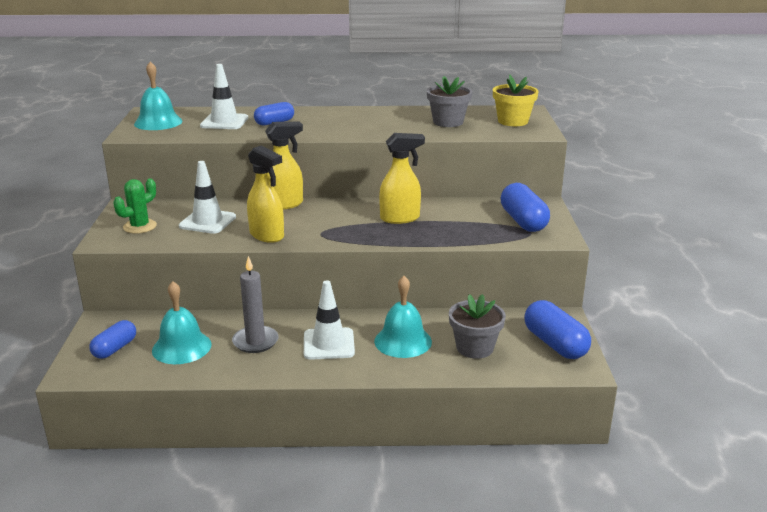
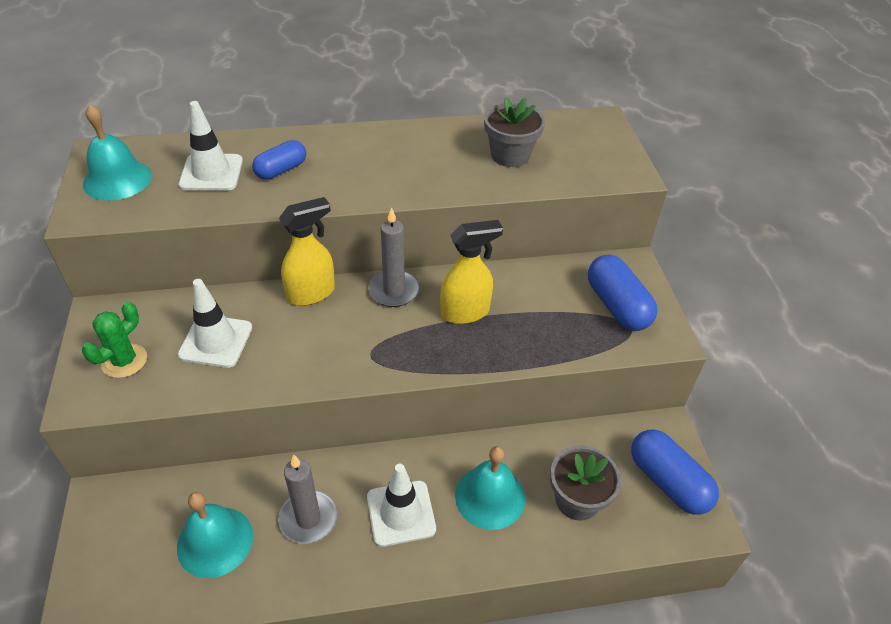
camera: 10 degrees left, 20 degrees up
(115, 349) = (127, 555): blue capsule -> none
(267, 236) = (301, 366): yellow spray bottle -> none
(347, 206) = (394, 291): none -> grey candle
(513, 121) = (591, 148): yellow flower pot -> none

